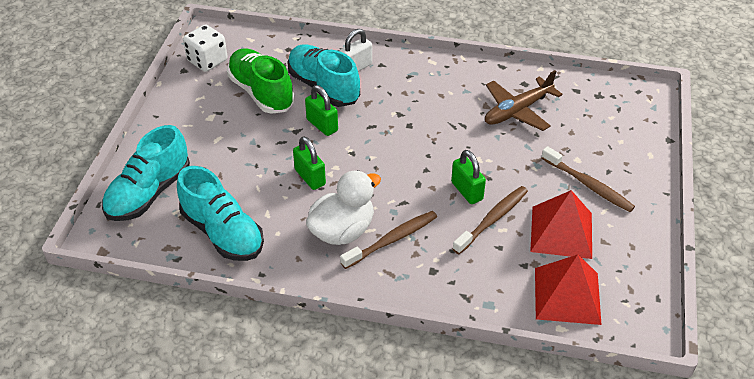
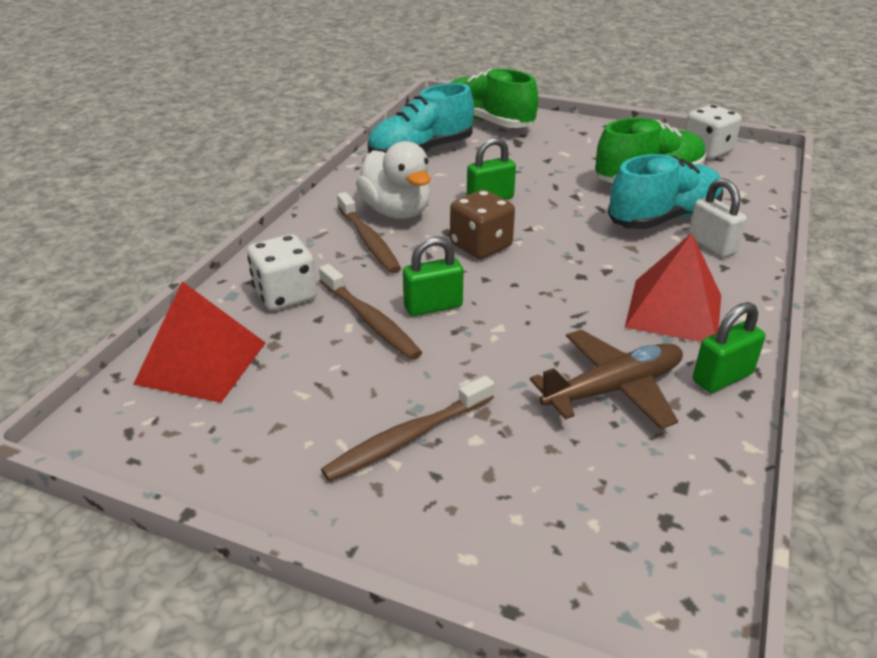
camera: 100 degrees right, 10 degrees down
(149, 193) = (488, 122): turquoise shoe -> green shoe
(322, 125) = (584, 212): green padlock -> green padlock (722, 377)
(384, 175) = (481, 246): none -> brown dice
(478, 272) = (285, 295): none -> white dice
(517, 111) = (613, 389): brown plane -> brown plane turned 90 degrees clockwise
(561, 232) = (317, 382): red pyramid -> red pyramid (674, 311)

